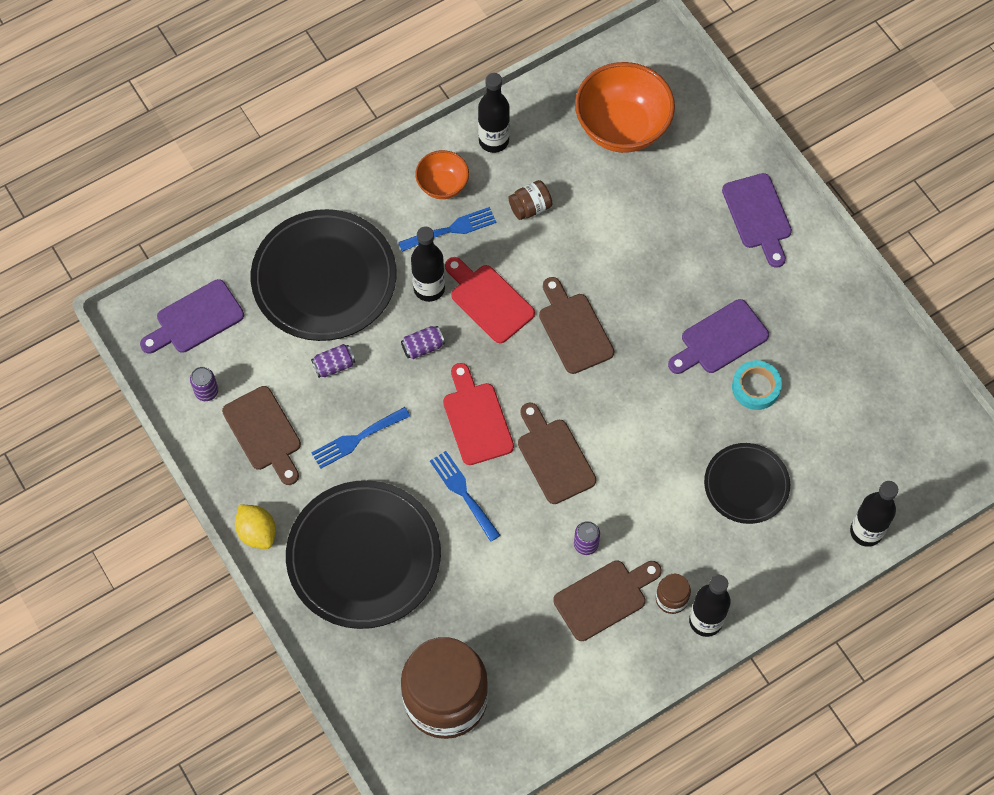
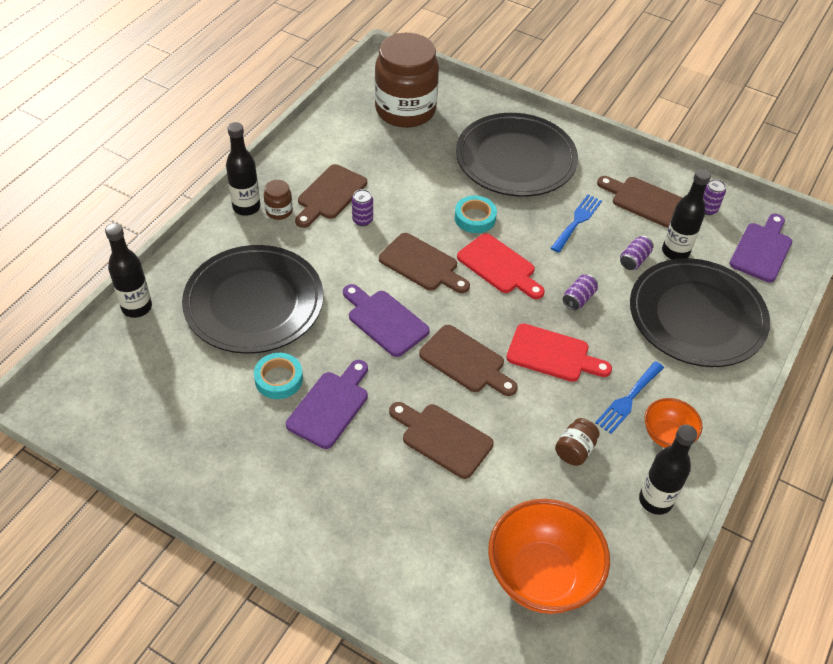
camera: 150 degrees right, 15 degrees down
(257, 532) = (597, 147): yellow lemon -> none
(429, 288) = (608, 343): black bottle -> black bottle (675, 252)
(463, 492) = (475, 218): blue fork -> turquoise tape
(636, 266) = (442, 438): none -> brown cutting board
(746, 485) = (254, 303): black plate -> black plate, size x1.77
(758, 216) = (349, 542): purple cutting board -> purple cutting board (385, 321)

